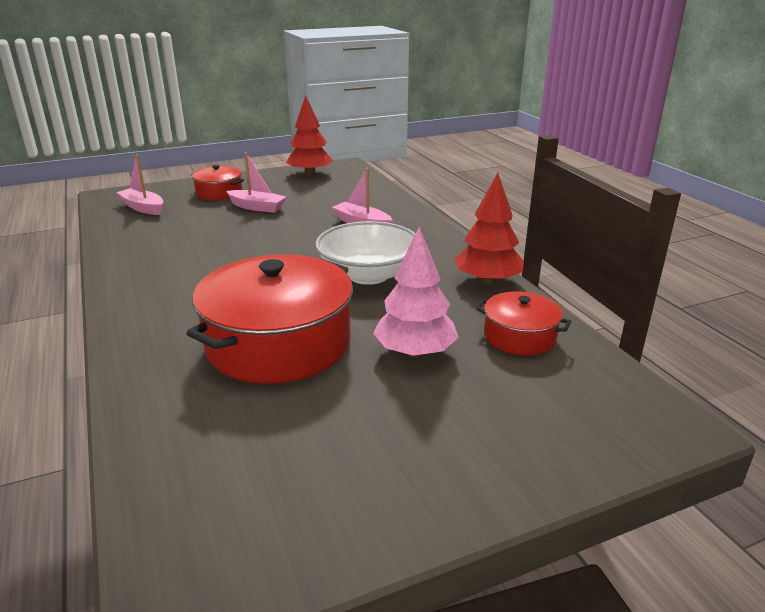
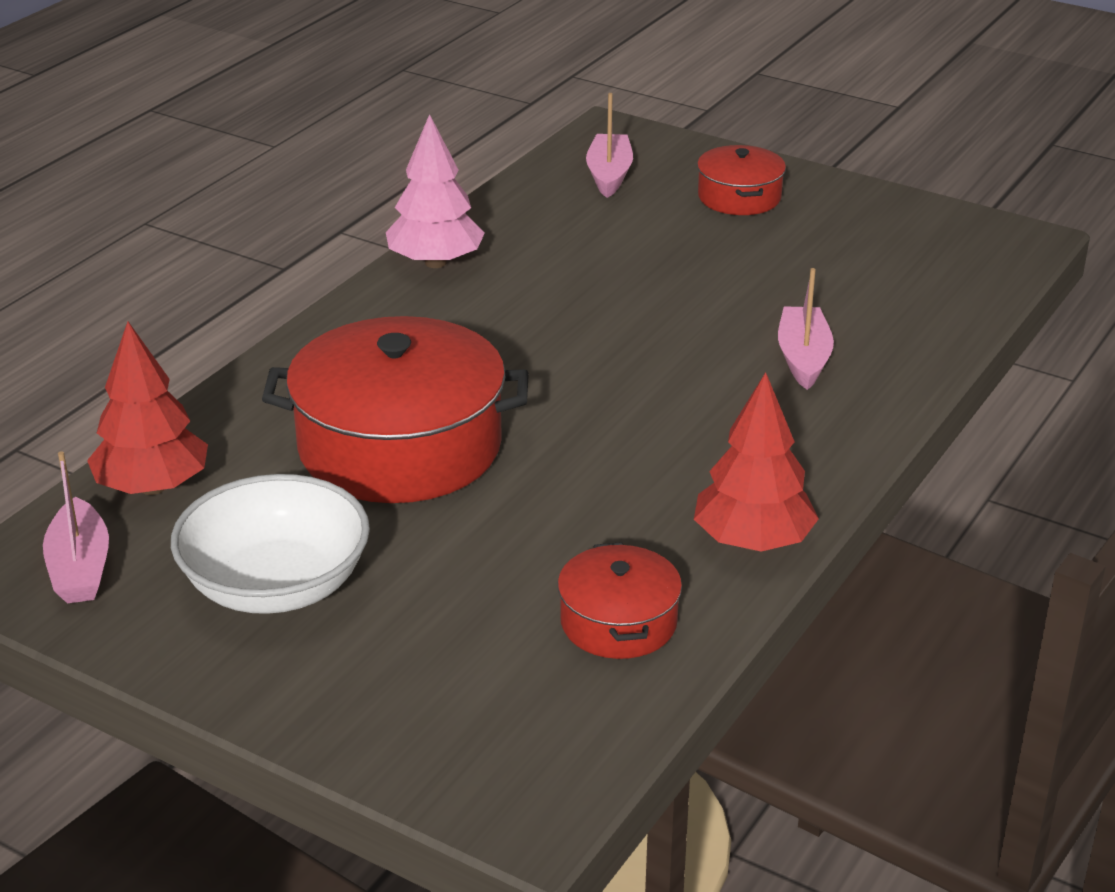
camera: 55 degrees right, 5 degrees up
(257, 207) = (734, 250): pink boat -> pink boat (80, 568)
(310, 174) = (927, 228): red tree -> red tree (152, 487)
(368, 275) = (644, 434): white bowl -> white bowl (276, 586)
(415, 352) = (485, 551): pink tree -> pink tree (435, 262)

